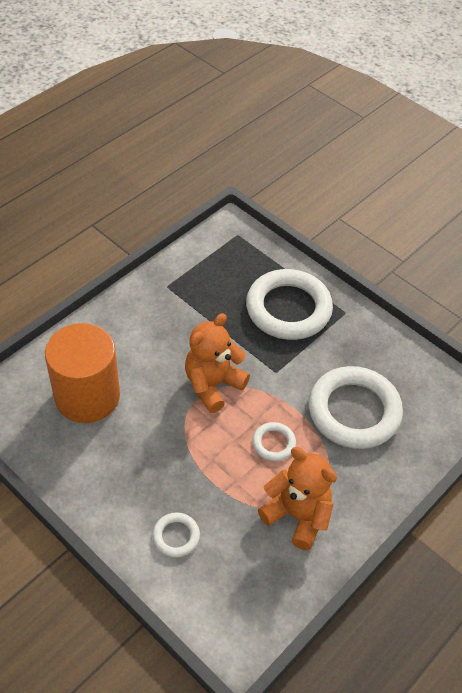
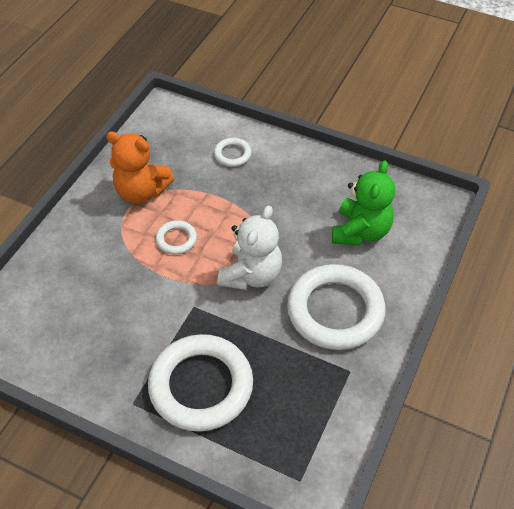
camera: 165 degrees right, 0 degrees up
(87, 396) = (360, 231): orange cylinder -> green teddy bear
(213, 385) = (251, 275): orange teddy bear -> white teddy bear
(354, 411) = (106, 289): white ring -> white ring (335, 311)

